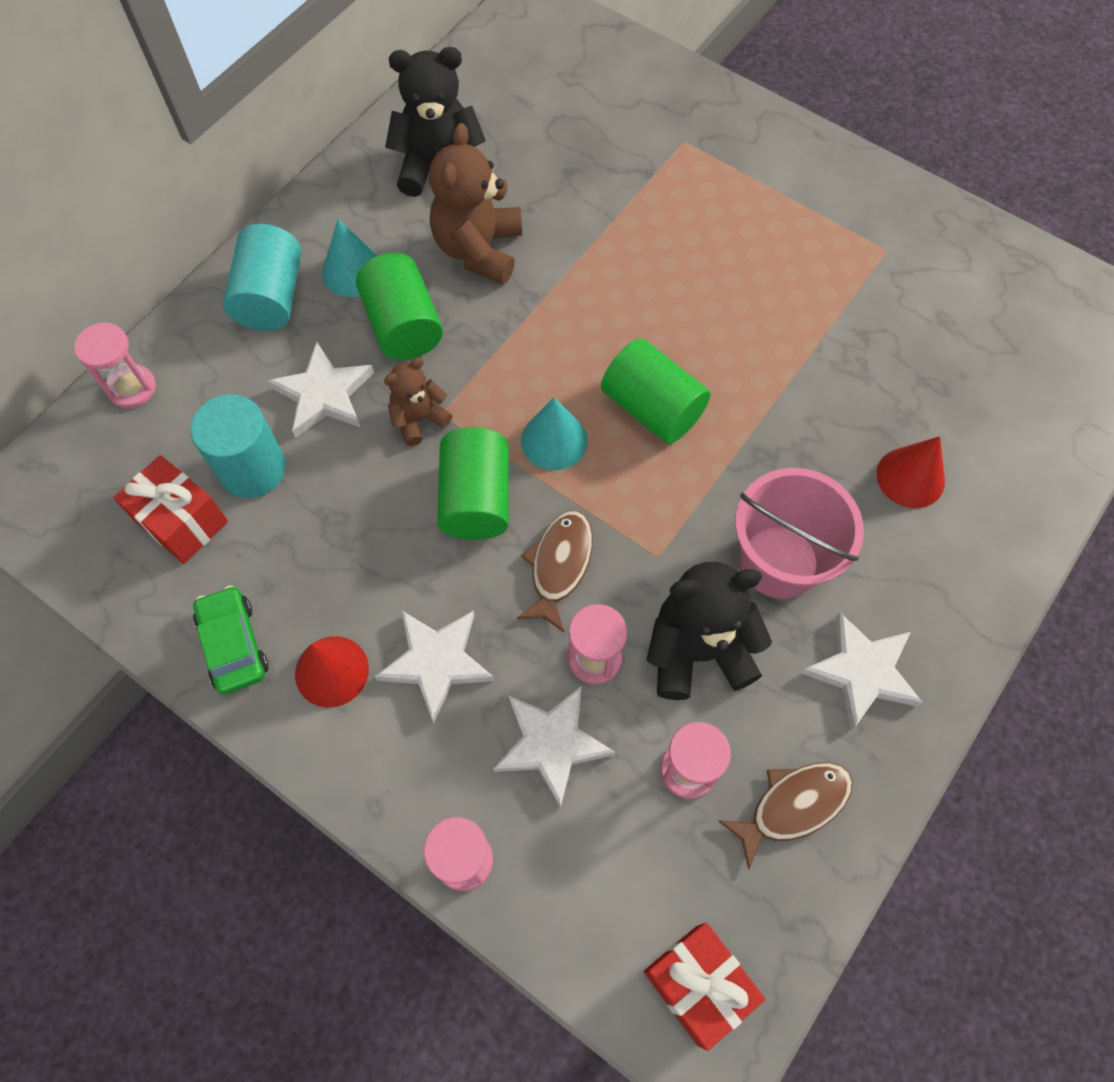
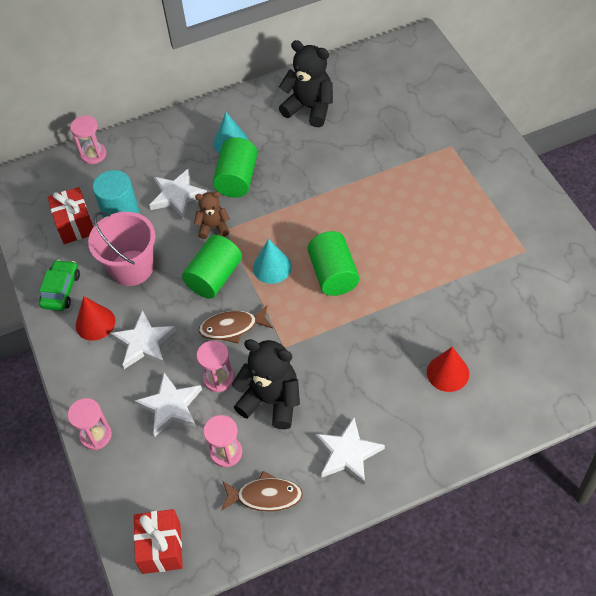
camera: 35 degrees right, 10 degrees down
(271, 297) = (184, 139): turquoise cylinder -> none
(478, 249) = (300, 157): brown teddy bear -> none
(559, 566) = (232, 327): brown fish -> brown fish turned 150 degrees counterclockwise
(779, 562) = (344, 380): pink bucket -> pink bucket (132, 268)

